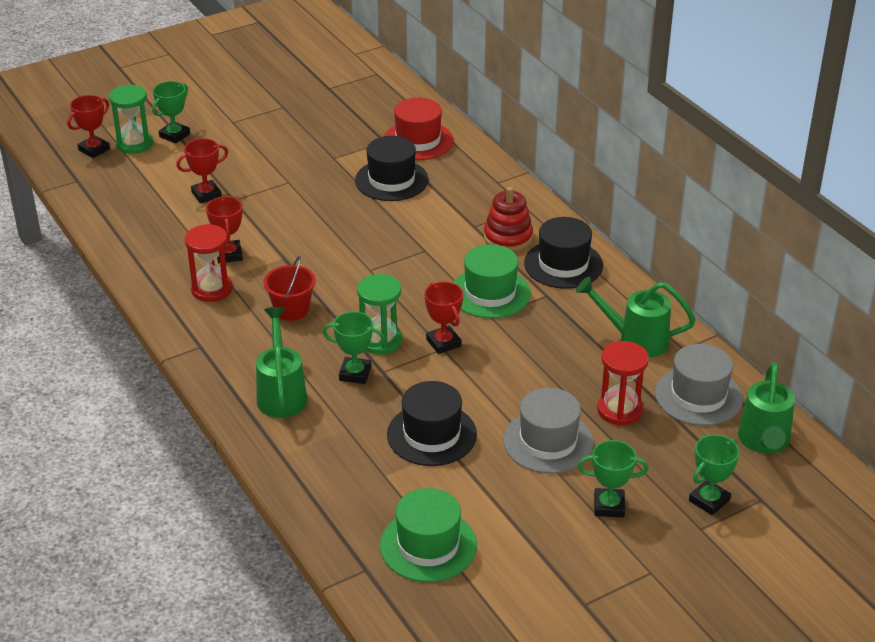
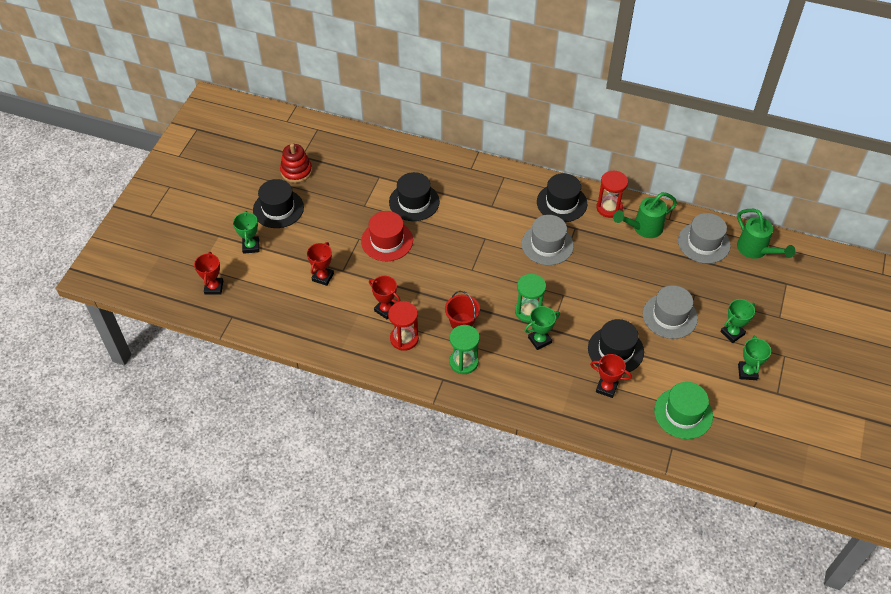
camera: 40 degrees left, 15 degrees up
(134, 144) = (234, 268): green hourglass -> green hourglass (463, 362)
(244, 118) = (278, 208): none -> black hat
(281, 394) = (518, 378): green watering can -> none
(418, 141) = (396, 165): red hat -> red hat (387, 241)
(443, 343) = (560, 291): red trophy -> red trophy (606, 388)
(490, 293) = (547, 244): green hat -> grey hat
(508, 237) = (516, 202): red stacking toy -> red stacking toy (296, 171)
(619, 410) = (680, 275): red hourglass -> red hourglass (609, 208)
(709, 500) = (767, 299): green trophy -> green trophy (747, 372)

